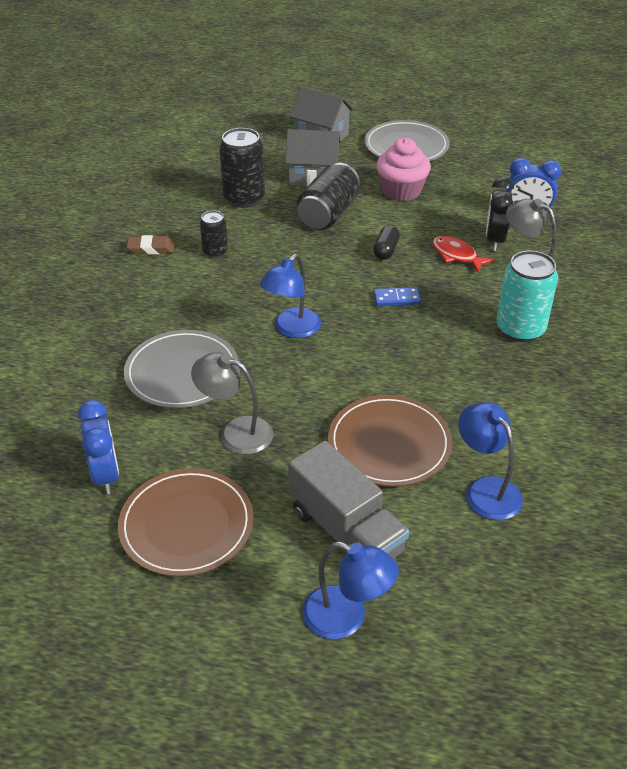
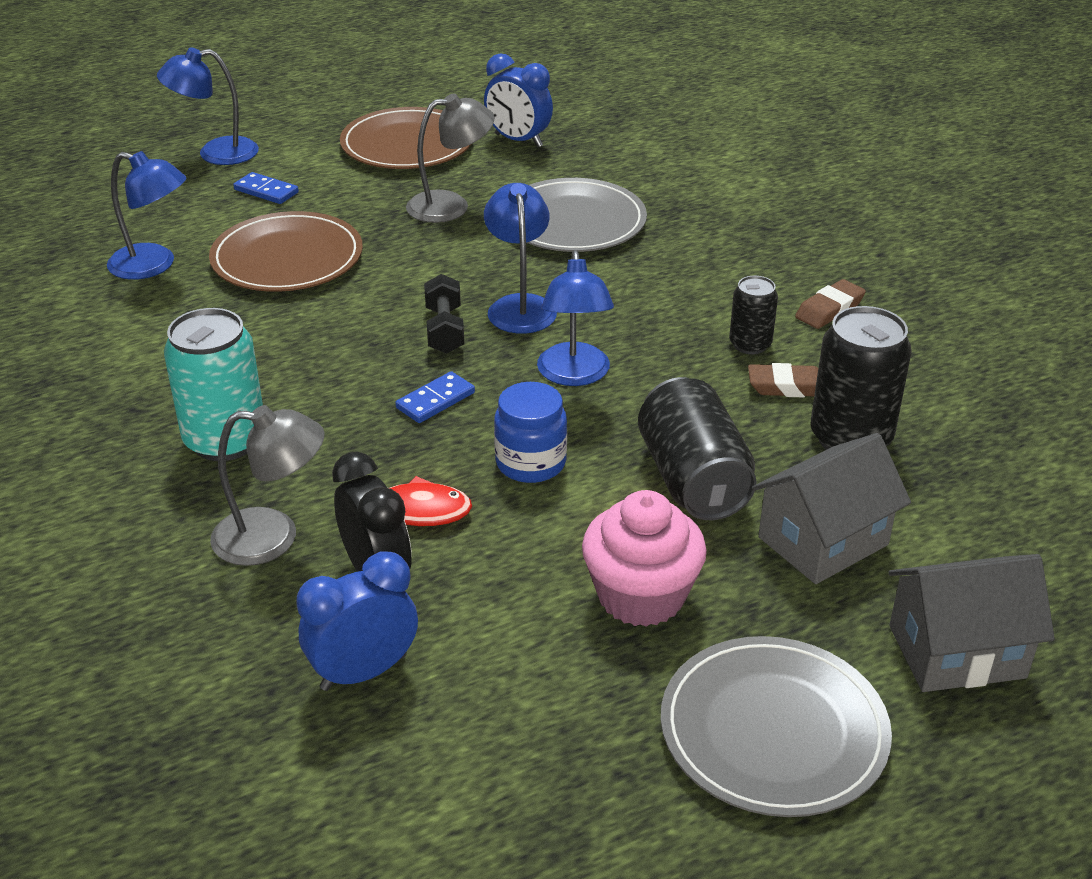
camera: 140 degrees right, 5 degrees down
(232, 227) = (787, 387): none -> brown eraser
(316, 278) = (574, 375): none -> blue lamp
(346, 531) = (266, 191): grey truck -> blue domino
(349, 335) = (445, 330): none -> black dumbbell
(386, 250) = (530, 463): black capsule -> blue jar

